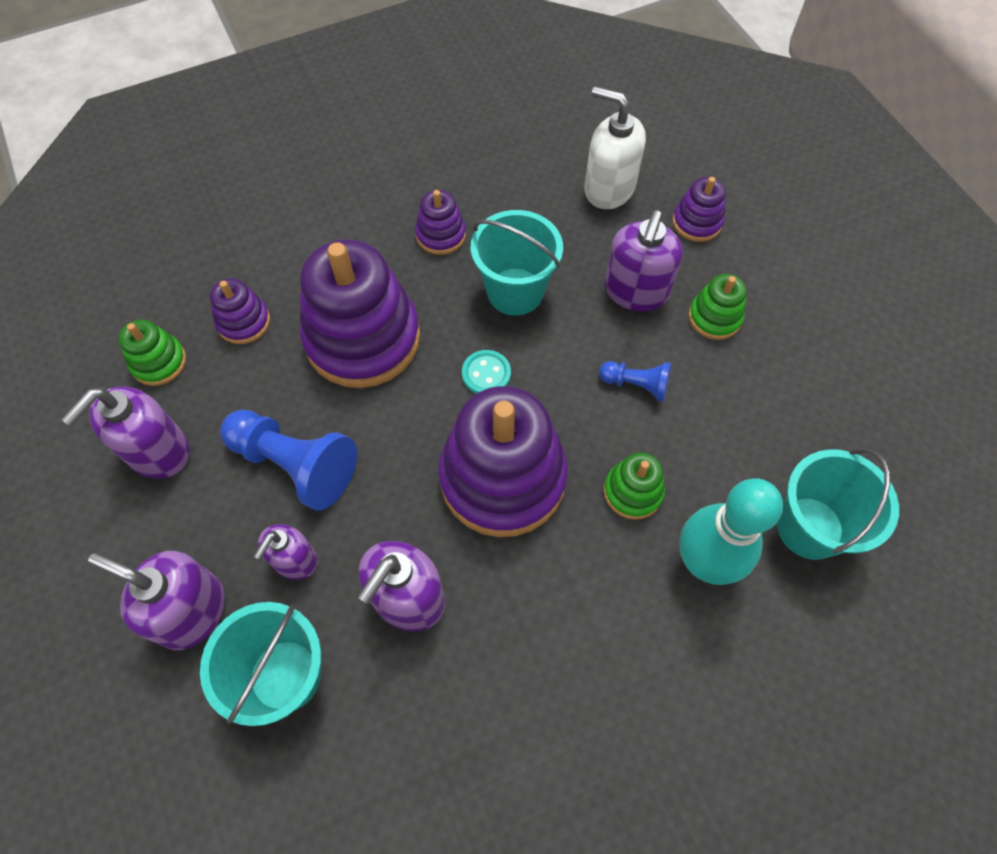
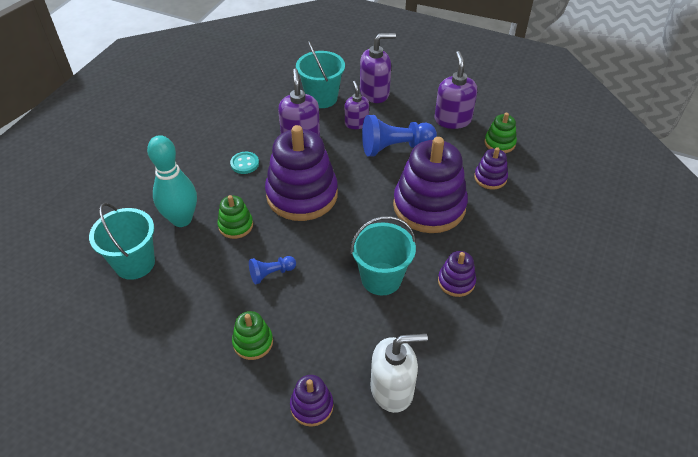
camera: 140 degrees right, 15 degrees down
(486, 374) = (353, 229): turquoise button -> turquoise button (244, 164)
(635, 291) = (313, 326): purple soap dispenser -> none

